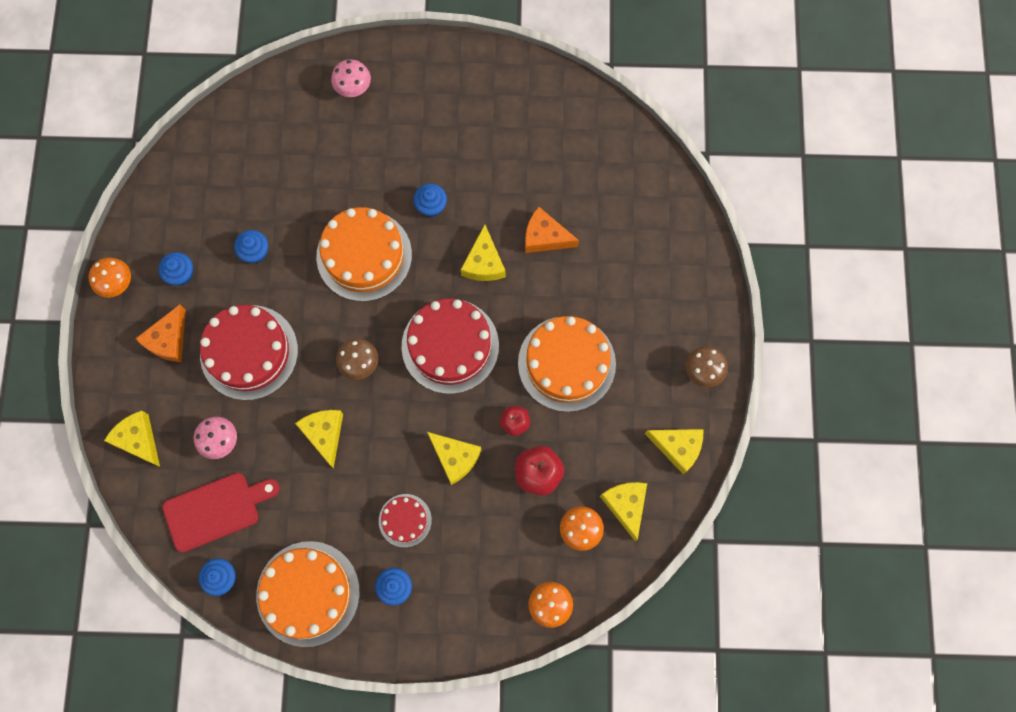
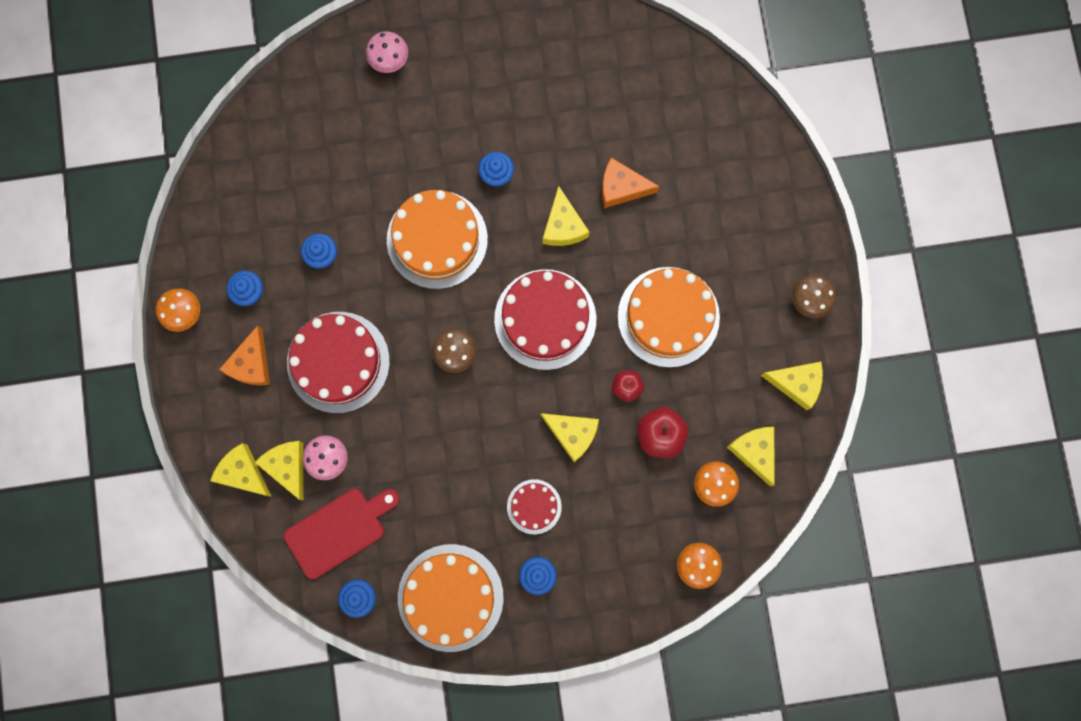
camera: 10 degrees left, 5 degrees up
(324, 434) = (434, 433): yellow cheese -> yellow cheese (287, 467)

